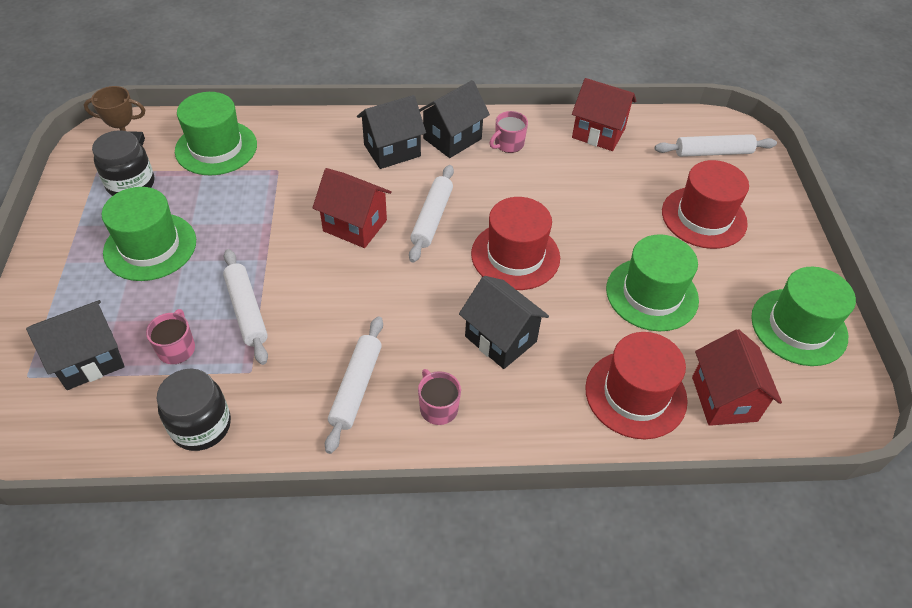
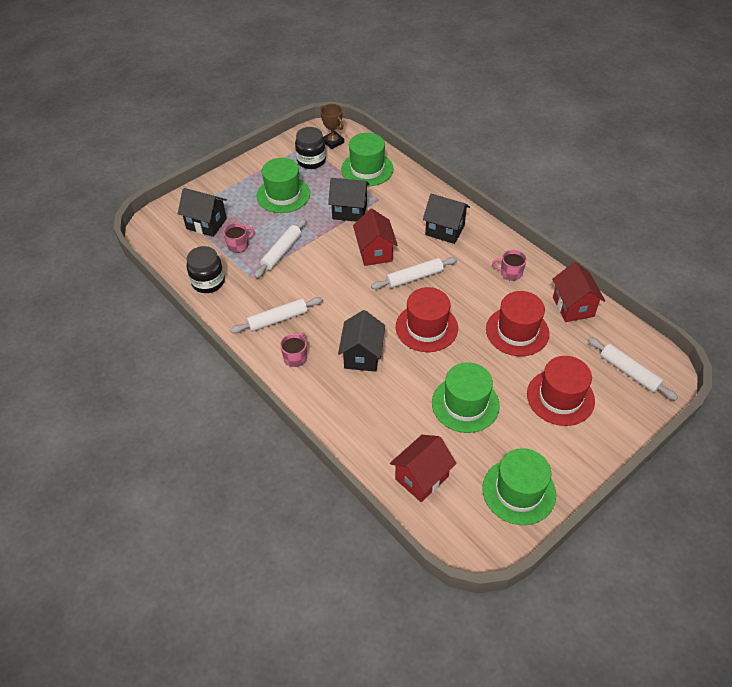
camera: 55 degrees right, 0 degrees up
(452, 139) = (484, 247): black house -> black house (349, 211)
(635, 394) = (384, 434): red hat -> red hat (517, 331)

